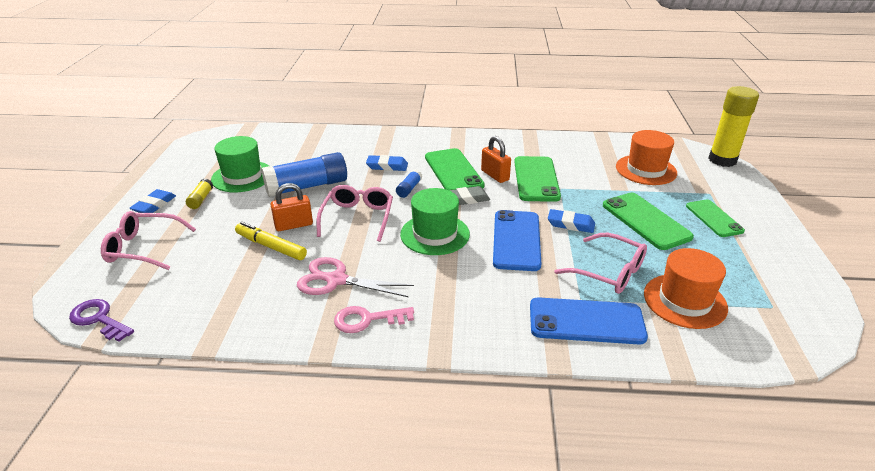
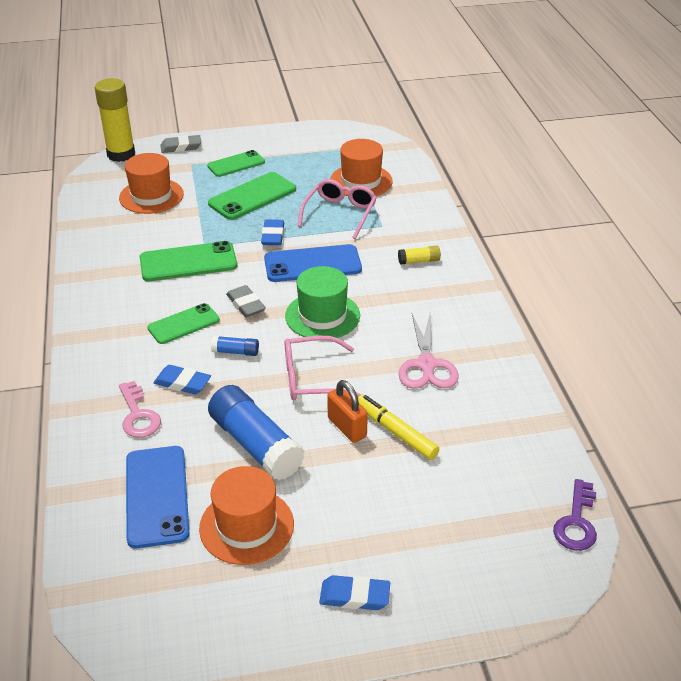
camera: 105 degrees left, 5 degrees up
(143, 248) = (450, 552): pink glasses -> none
(201, 199) = (322, 547): yellow glue stick -> yellow glue stick (419, 261)
(242, 176) = (246, 526): green hat -> orange hat
(271, 246) = (395, 432): yellow marker -> yellow marker turned 120 degrees clockwise
(367, 320) = (468, 331): pink key -> pink key (138, 415)
(387, 166) = (182, 383): blue eraser -> blue eraser turned 60 degrees counterclockwise
(453, 171) = (183, 324): green phone -> green phone, size x0.66
(495, 175) = (186, 291): orange padlock -> none
(586, 321) = (408, 222): blue phone -> blue phone (156, 496)
(745, 190) = (181, 147): none -> grey eraser

